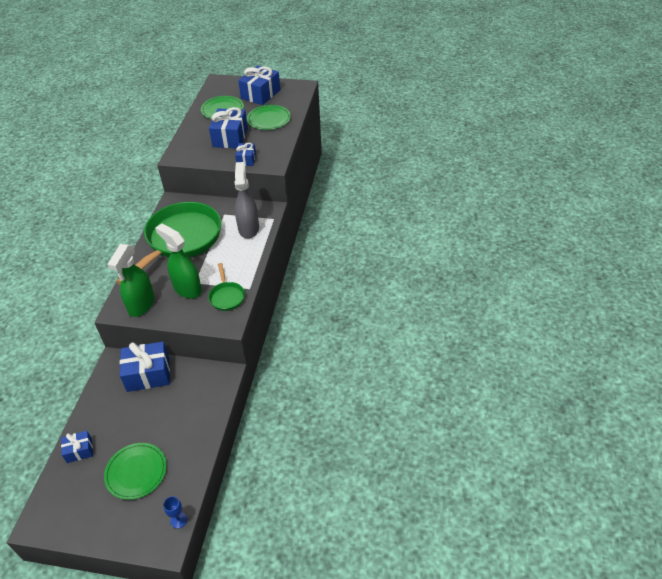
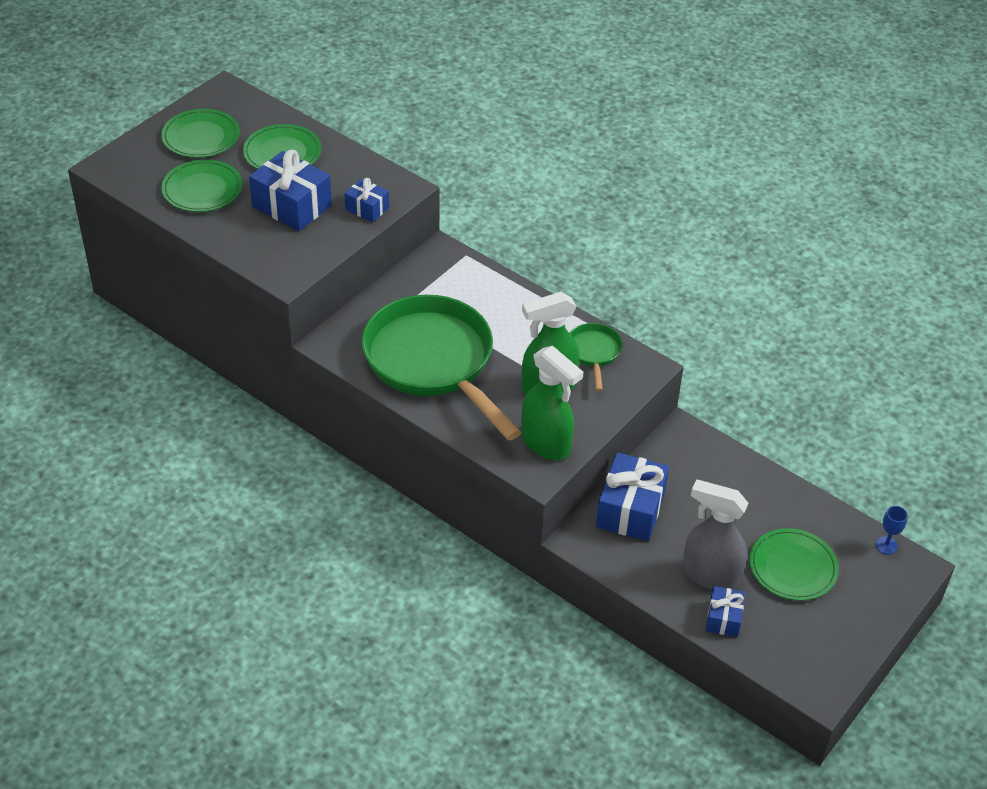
camera: 65 degrees left, 0 degrees up
(227, 296) = (594, 353): green pan -> green pan turned 105 degrees counterclockwise
(248, 228) = (467, 286): grey spray bottle -> grey spray bottle (710, 574)
(260, 94) = (201, 136): blue gift -> green plate

